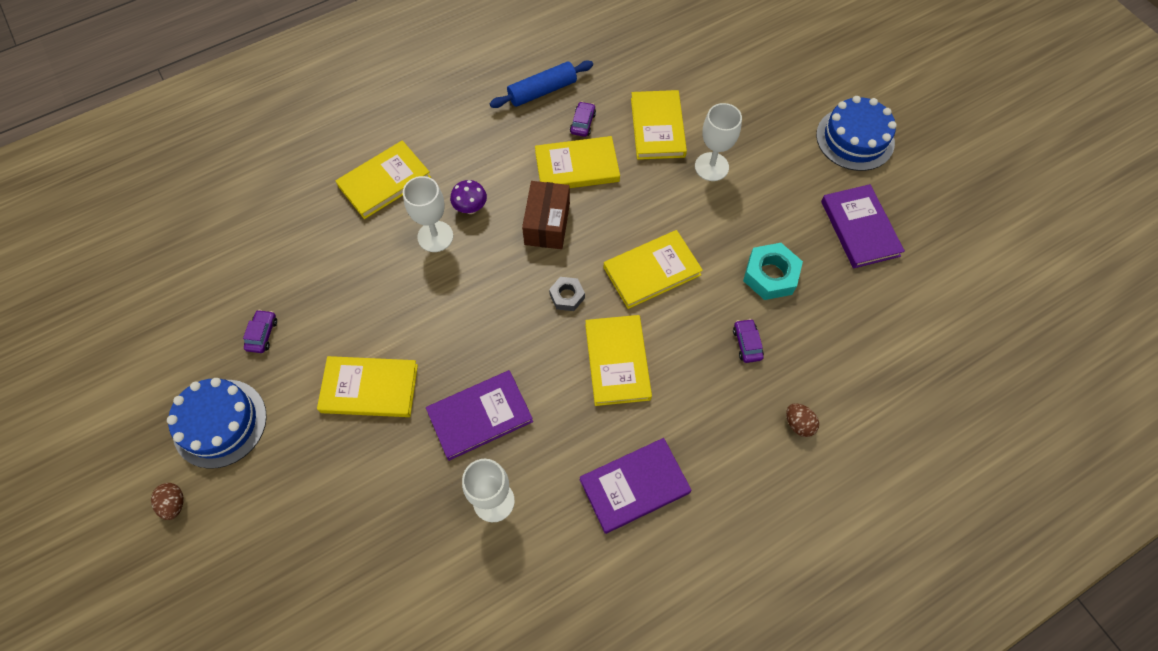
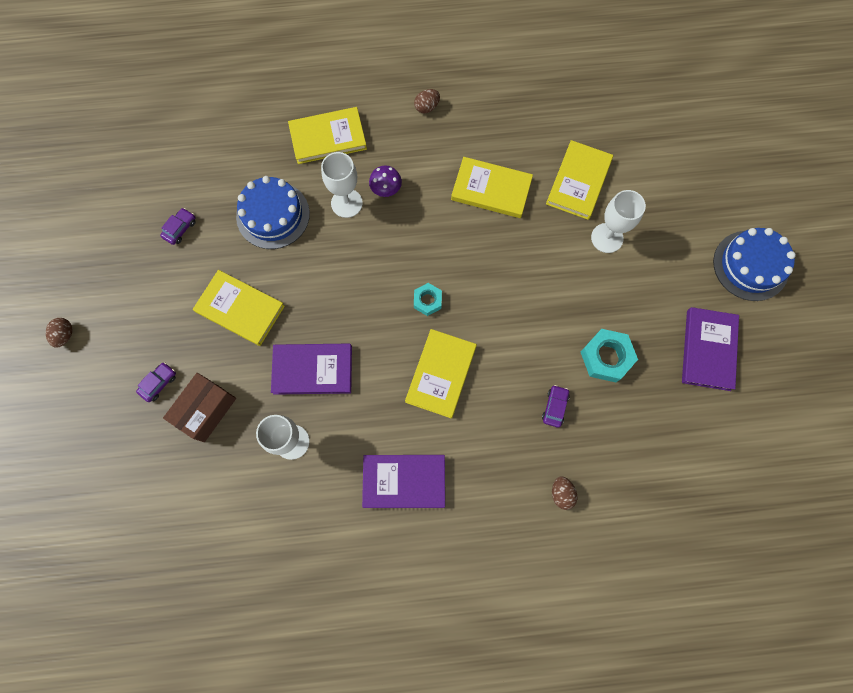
camera: 25 degrees right, 10 degrees up
(220, 423) = (121, 287): blue cake -> blue cake (273, 215)
(473, 116) = (427, 107): none -> brown egg
(542, 91) = (495, 107): blue rolling pin -> none
(547, 224) = (441, 230): brown box -> brown box (206, 410)
(567, 296) = (427, 301): grey nut -> turquoise nut
(582, 123) = (515, 151): purple car -> purple car (159, 383)
(652, 271) = (508, 309): yellow book -> none

